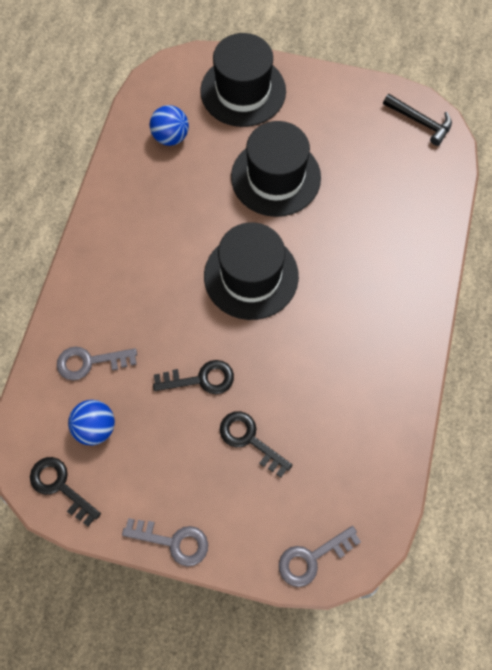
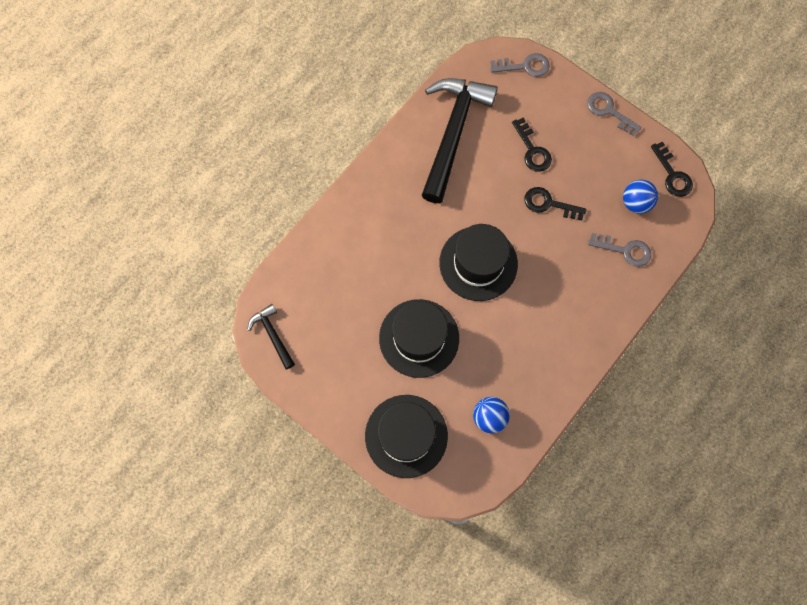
camera: 155 degrees left, 5 degrees up
(356, 417) = (453, 133): none -> black hammer

